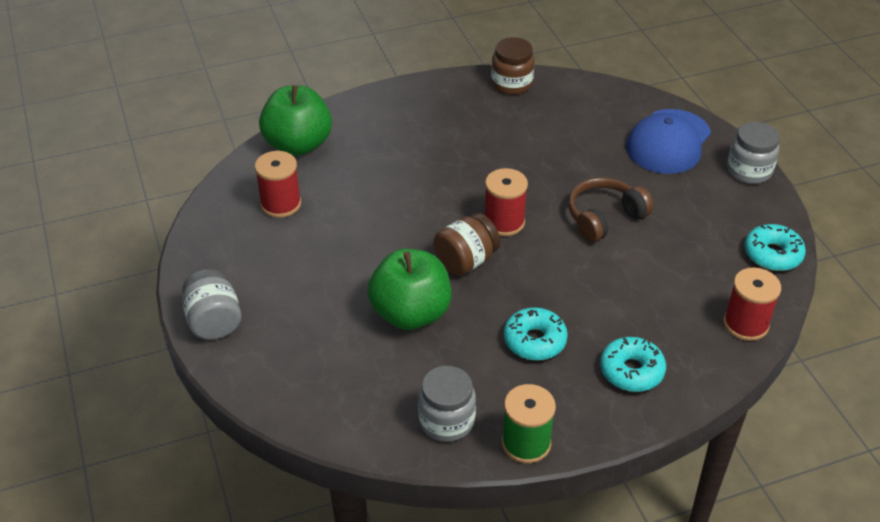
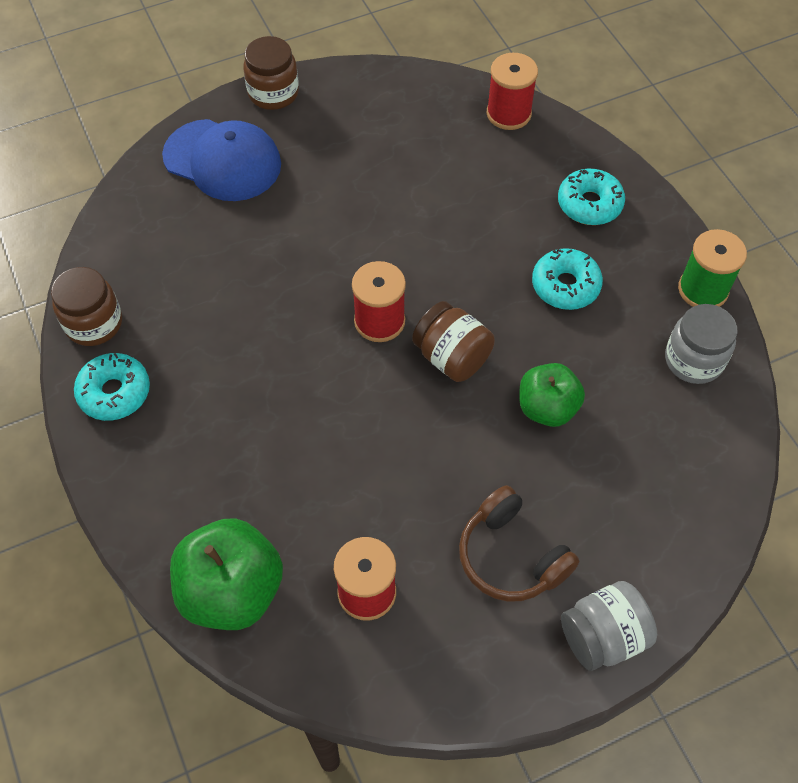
camera: 95 degrees left, 15 degrees up
(411, 313) = (547, 408): green apple -> green apple, size x0.65
(604, 217) = (362, 223): brown headphones -> brown headphones (511, 556)
(749, 171) = (273, 93): grey jar -> brown jar
(772, 254) = (406, 85): turquoise donut -> turquoise donut (114, 392)

